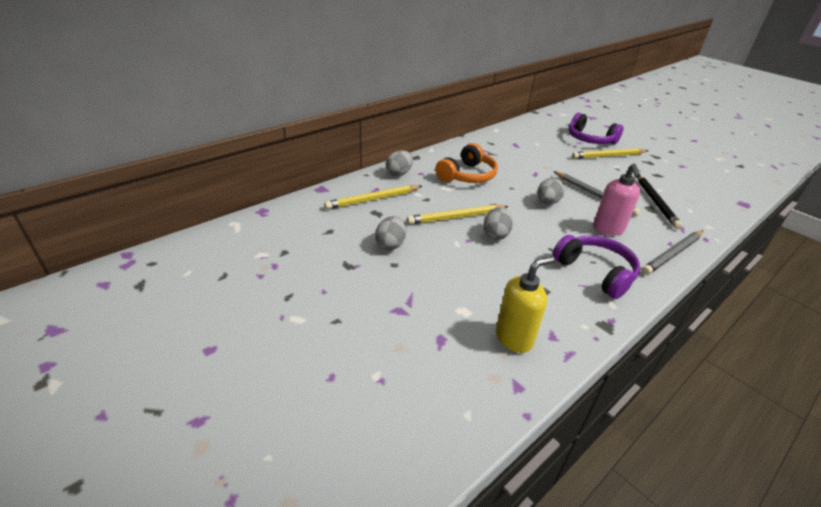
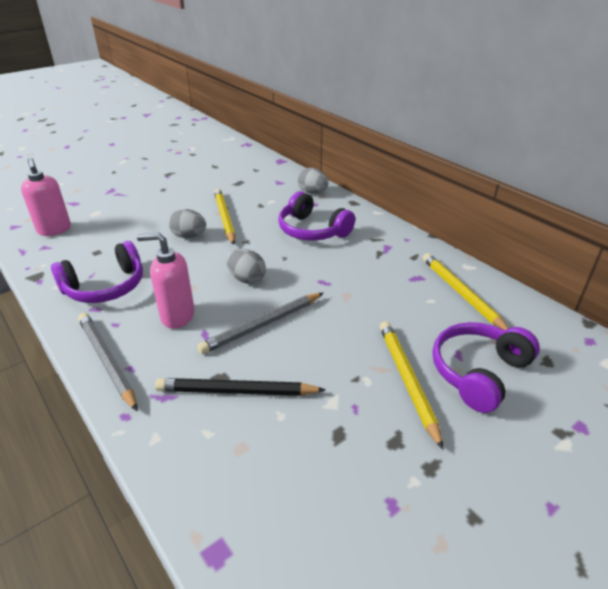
camera: 95 degrees right, 0 degrees up
(373, 199) = (261, 181): yellow pencil -> yellow pencil (461, 293)
(390, 244) = (189, 188): grey egg -> none
(467, 175) = (312, 230): orange headphones -> purple headphones
(514, 338) = (54, 230): yellow soap dispenser -> pink soap dispenser

